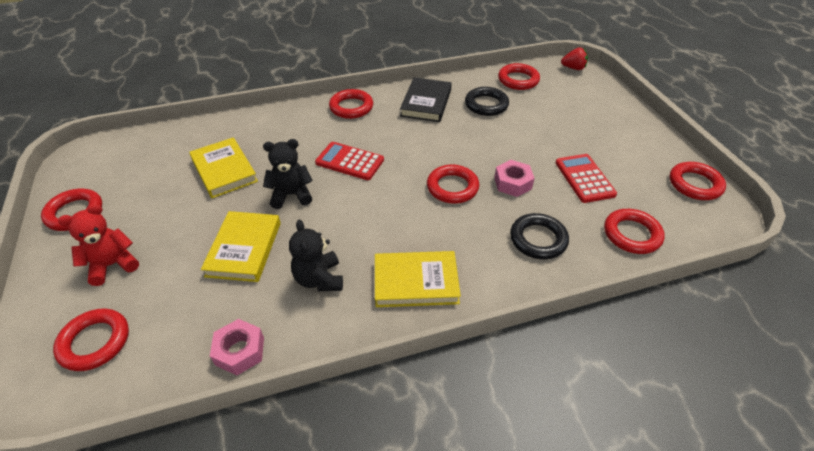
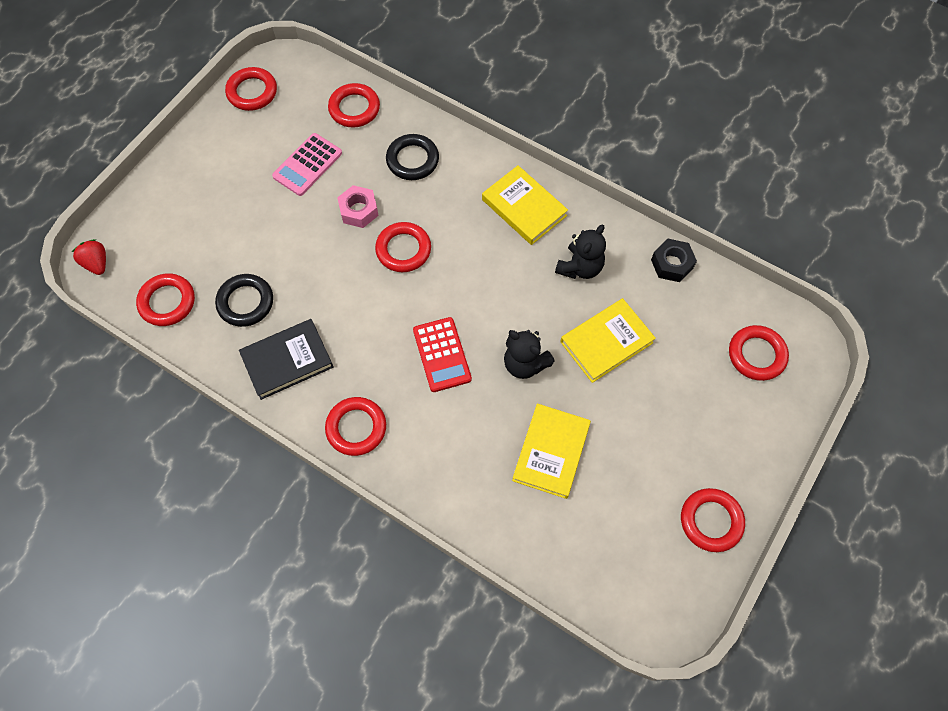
camera: 130 degrees left, 20 degrees up
(113, 265) = (710, 420): red teddy bear -> none
(240, 351) = (671, 264): pink nut -> black nut
(584, 178) = (307, 165): red calculator -> pink calculator

